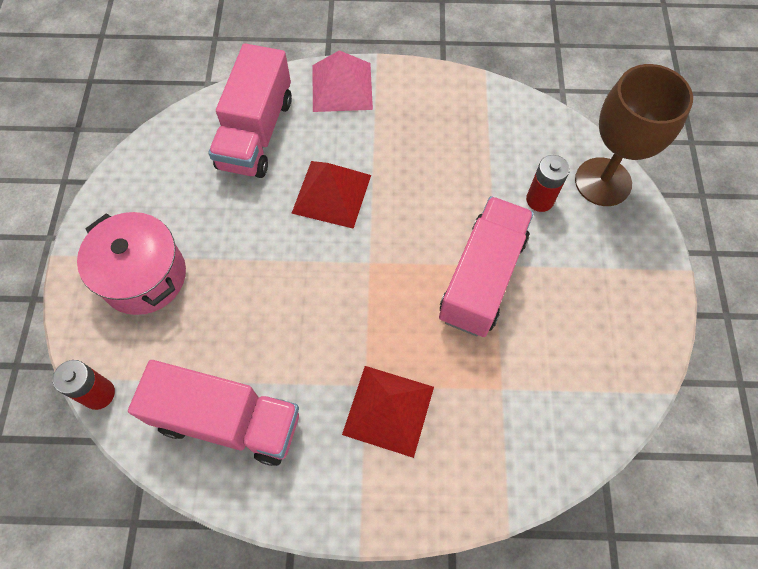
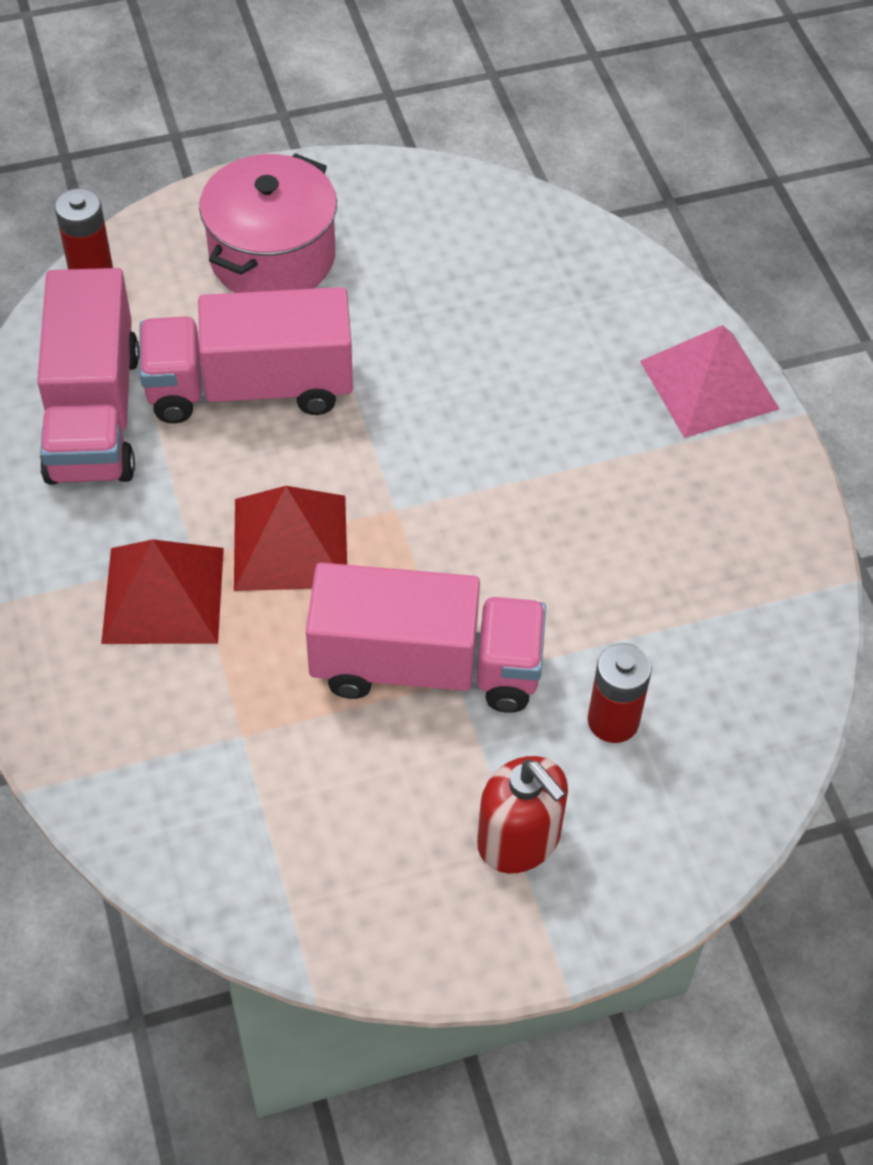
camera: 70 degrees right, 10 degrees down
(256, 133) = (565, 303): pink truck -> pink truck (250, 388)
(332, 193) = (497, 428): red pyramid -> red pyramid (290, 542)
(600, 265) = (519, 839): none -> red soap dispenser
(603, 182) = (697, 815): brown goblet -> none

